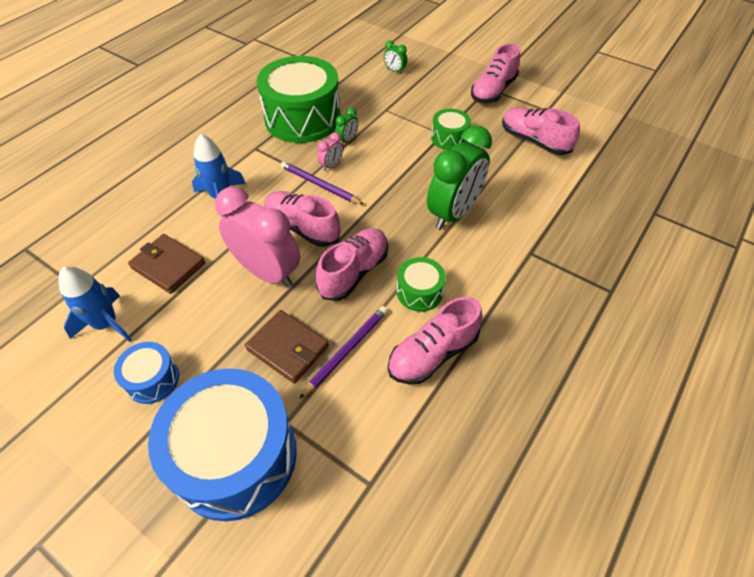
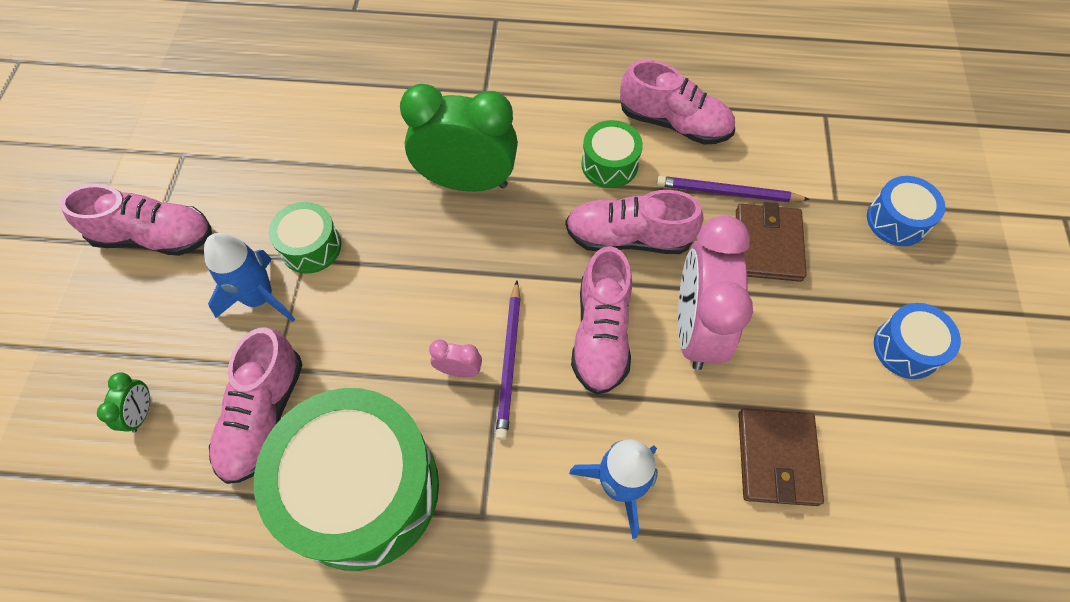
camera: 120 degrees left, 10 degrees up
(106, 324) = (902, 460): blue rocket -> blue rocket (259, 298)
(235, 456) = (896, 220): blue drum -> blue drum, size x0.47
(347, 140) = (387, 381): green clock -> none
(534, 141) = (269, 147): pink shoe -> pink shoe (263, 416)

